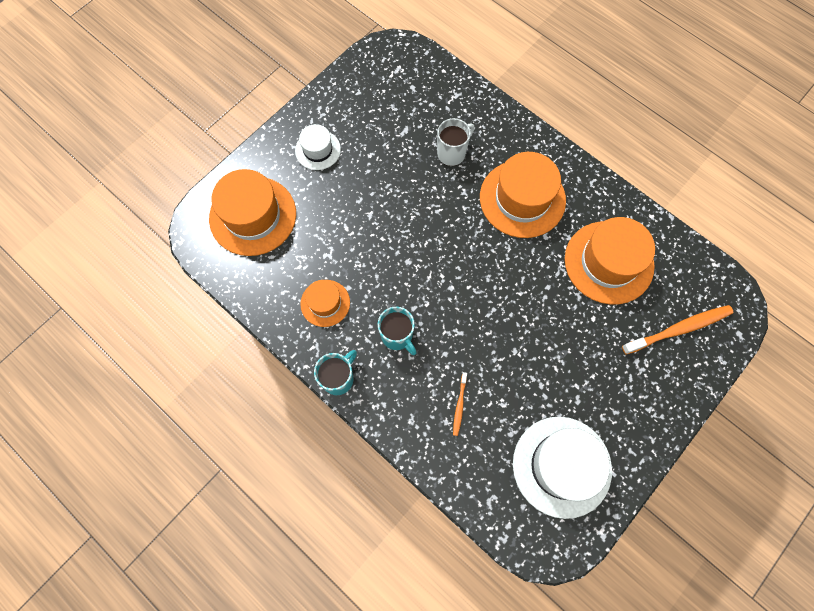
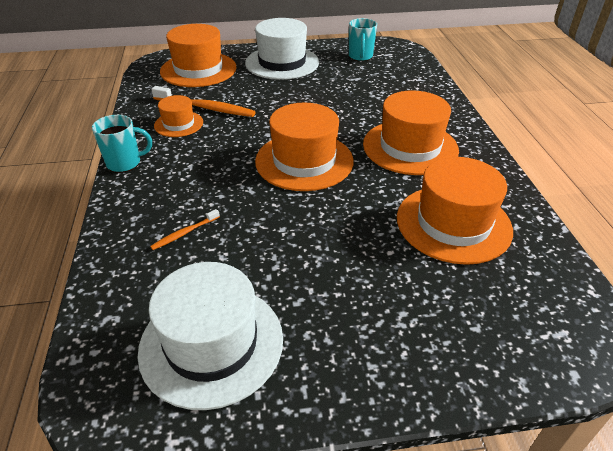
camera: 40 degrees right, 30 degrees down
(318, 150) = (282, 63): white hat -> white hat, size x1.83
(397, 336) = (200, 166): turquoise mug -> turquoise mug (360, 57)
(452, 153) = (379, 101): white mug -> none
(465, 272) = (304, 161): none -> orange hat
(679, 329) = (487, 319): orange toothbrush -> orange toothbrush (206, 108)

